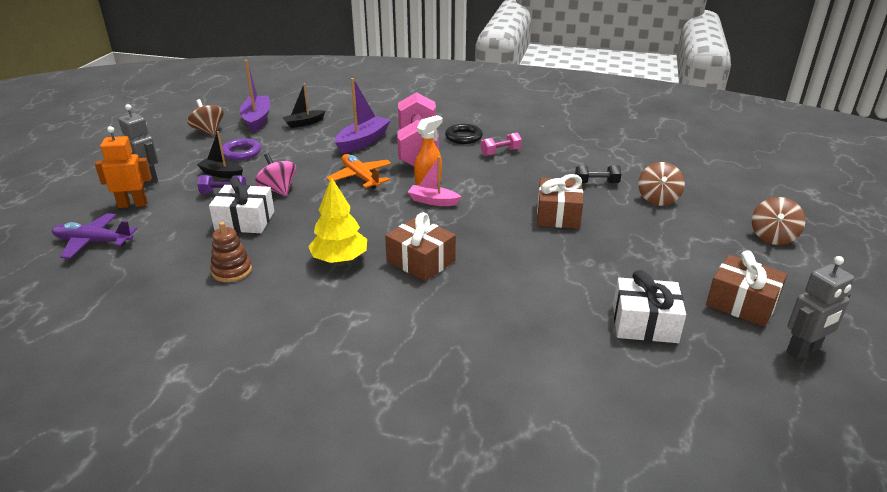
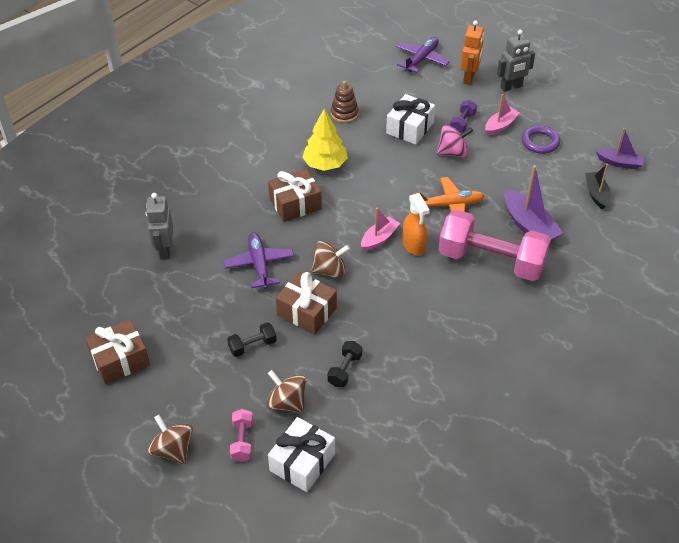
camera: 115 degrees right, 15 degrees up
(208, 131) = (602, 128): brown spinning top -> brown spinning top (330, 271)
(221, 174) = (500, 126): black boat -> pink boat
(257, 120) = (619, 163): purple boat -> purple boat, size x0.64
(463, 137) = (505, 307): black ring -> none
(500, 152) = (452, 323): pink dumbbell -> pink dumbbell (242, 441)
(529, 257) = (259, 264): none -> purple plane
(627, 231) = (252, 346): none -> black dumbbell
(644, 324) = (144, 290): white gift -> white gift (302, 462)
(803, 350) = (56, 360): grey robot -> grey robot (164, 250)

